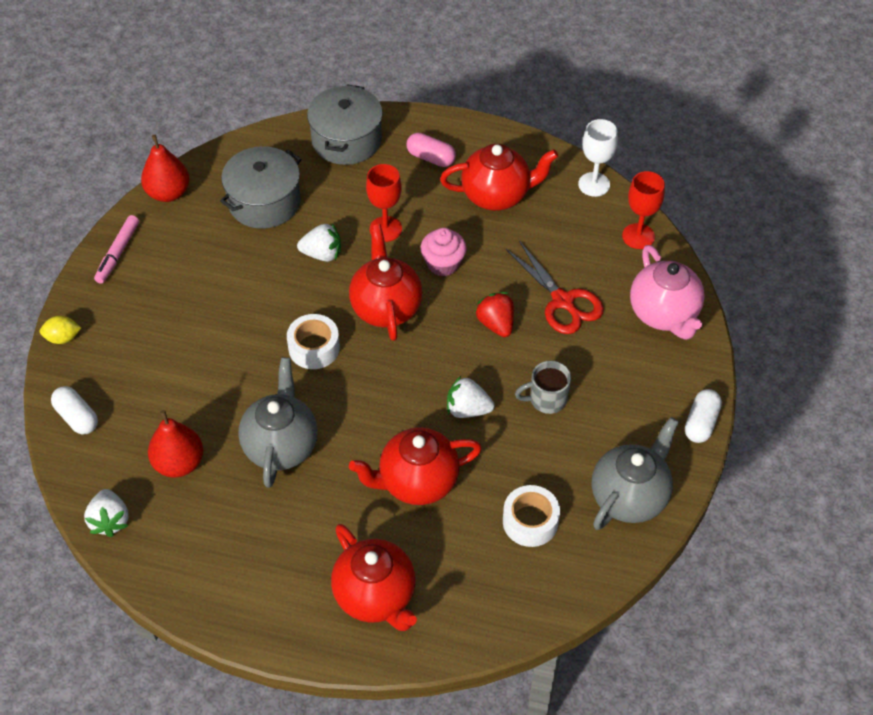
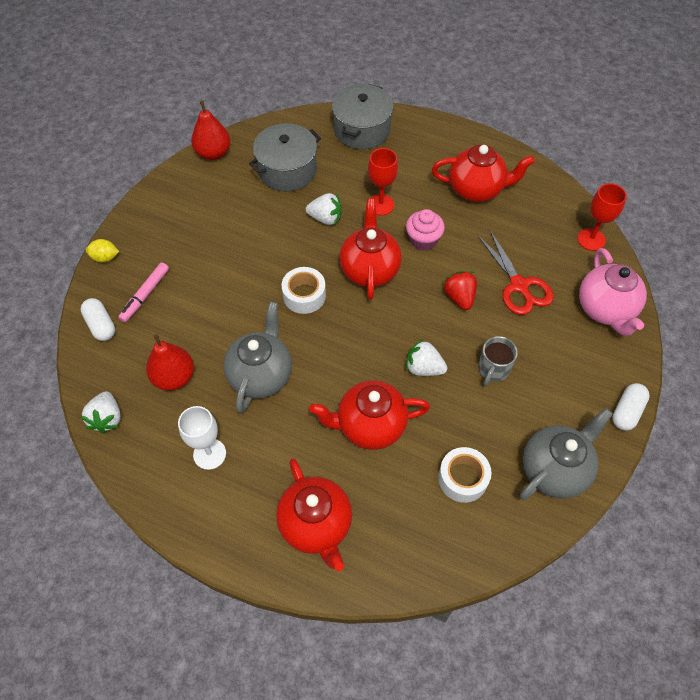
camera: 10 degrees right, 5 degrees up
(118, 253) = (164, 195): pink marker -> pink marker (145, 295)
(431, 158) = (427, 152): pink capsule -> none
(546, 399) = (493, 369): grey mug -> grey mug turned 60 degrees counterclockwise
(594, 184) = (559, 191): white goblet -> white goblet (209, 454)

